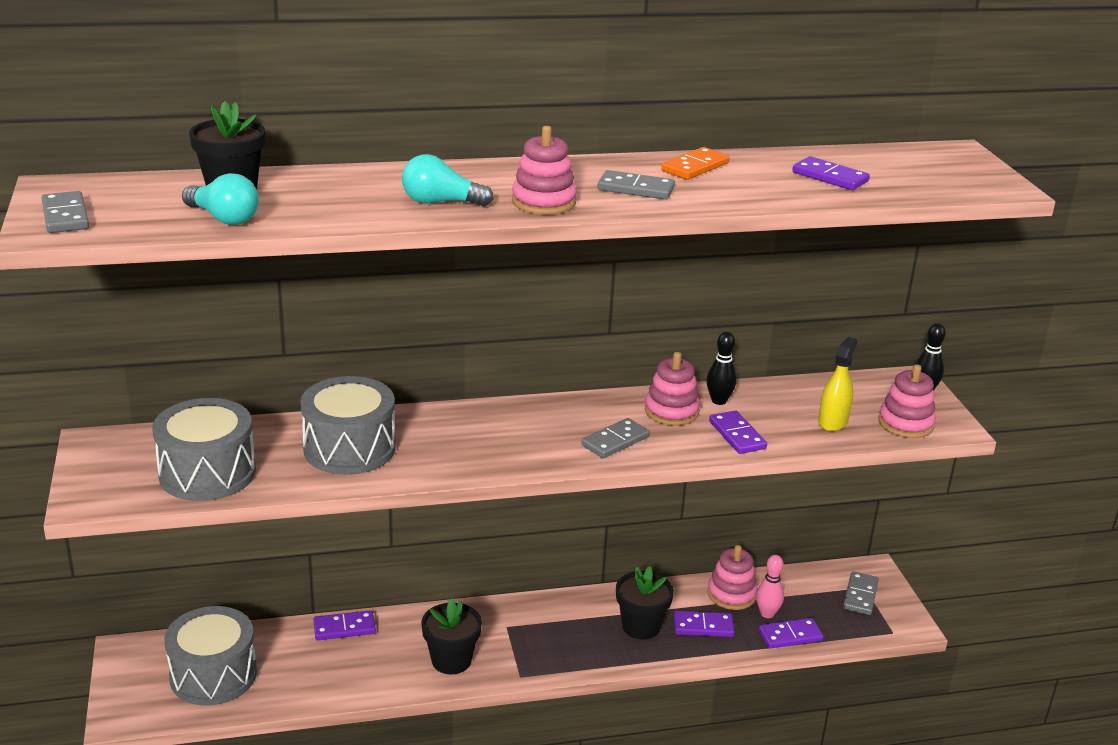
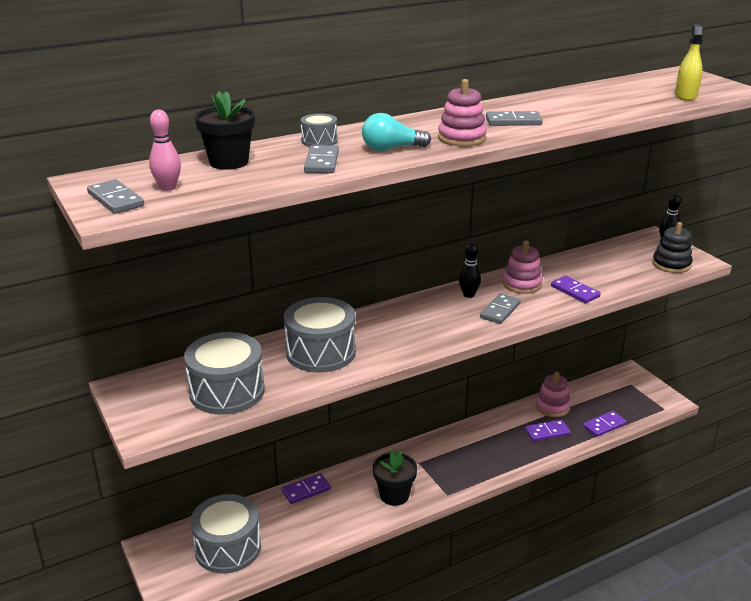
camera: 15 degrees left, 0 degrees up
(223, 218) = (243, 182): turquoise light bulb -> none
(364, 178) = (319, 141): none -> grey drum
(641, 626) = (507, 441): black flower pot -> none
(695, 167) = (536, 103): orange domino -> none
(719, 401) = (547, 272): black bowling pin -> black bowling pin (468, 295)
(767, 613) = (582, 414): pink bowling pin -> pink bowling pin (168, 188)
(830, 177) = (626, 97): purple domino -> none
(833, 422) = (627, 271): yellow spray bottle -> yellow spray bottle (685, 96)
(860, 595) = (631, 390): grey domino -> grey domino (322, 162)
(905, 424) = (671, 264): pink stacking toy -> black stacking toy

